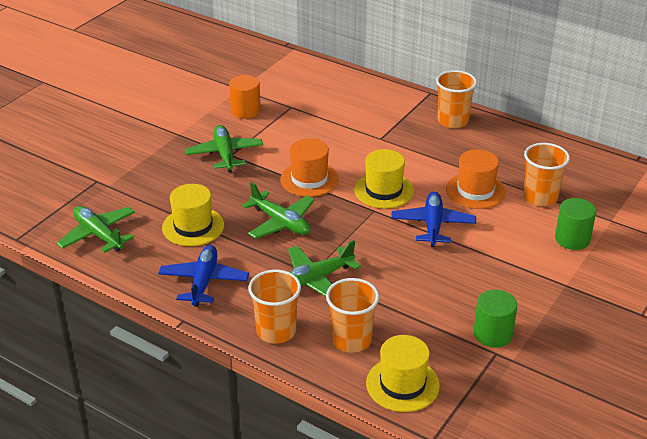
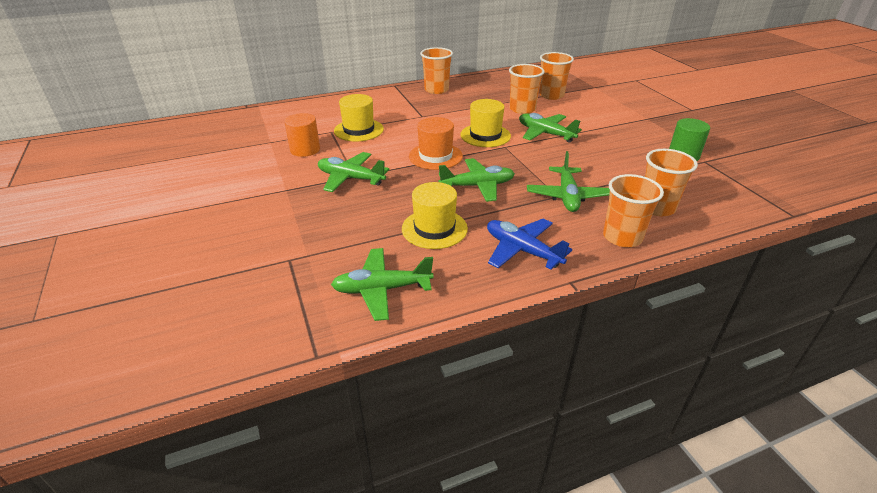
camera: 55 degrees left, 0 degrees up
(402, 384) = (723, 205): yellow hat -> yellow hat (358, 130)
(433, 225) = (545, 134): blue plane -> green plane
(475, 191) = (522, 109): orange hat -> orange cup
(572, 239) = (603, 101): green cylinder -> none

